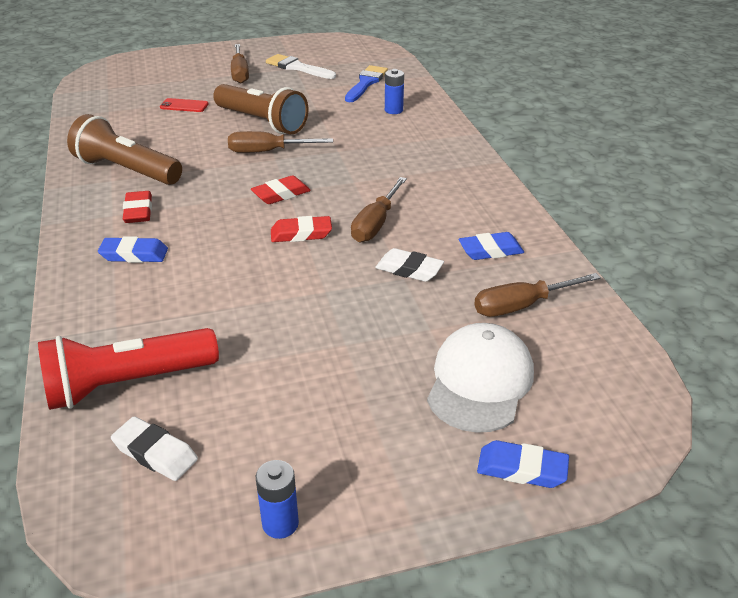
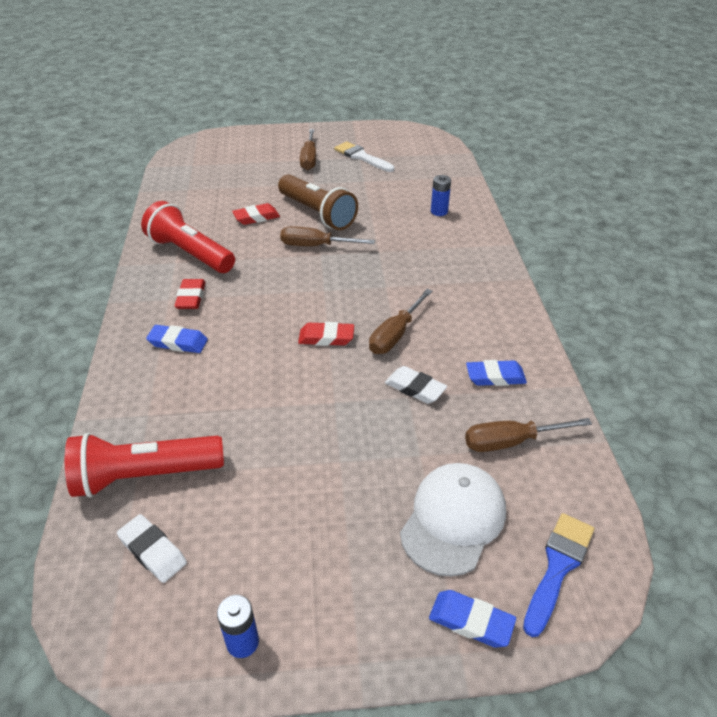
camera: 10 degrees right, 5 degrees up
(126, 170) = (190, 253): brown flashlight -> red flashlight
(184, 106) = (253, 189): red phone -> none
(281, 194) = (317, 293): red eraser -> red eraser (256, 217)
(366, 83) = (420, 179): blue brush -> blue brush (558, 567)

